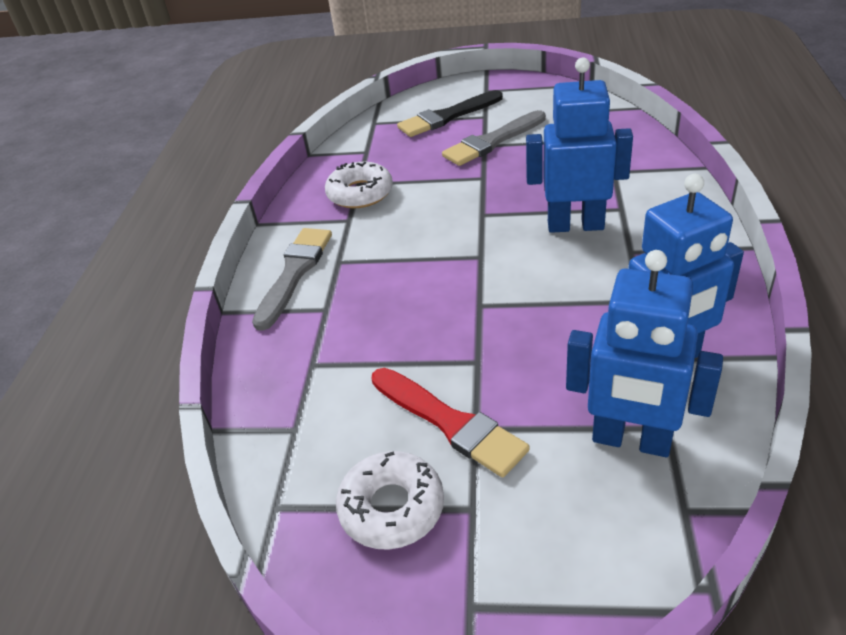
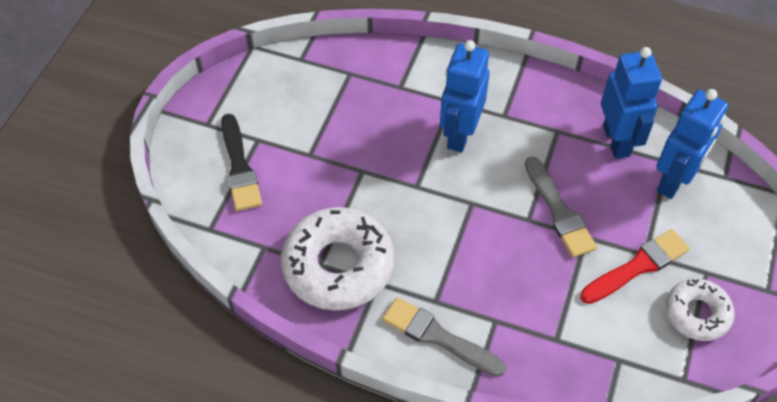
camera: 80 degrees left, 15 degrees up
(360, 193) = (338, 266): white donut -> white donut, size x1.73
(492, 141) = (307, 147): grey brush -> grey brush (559, 211)

